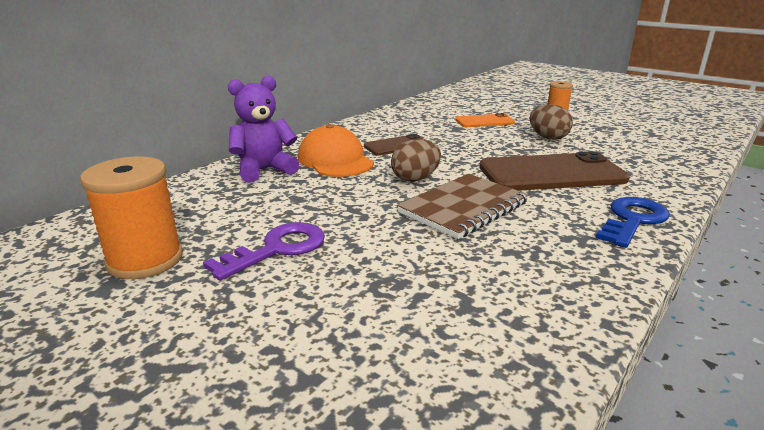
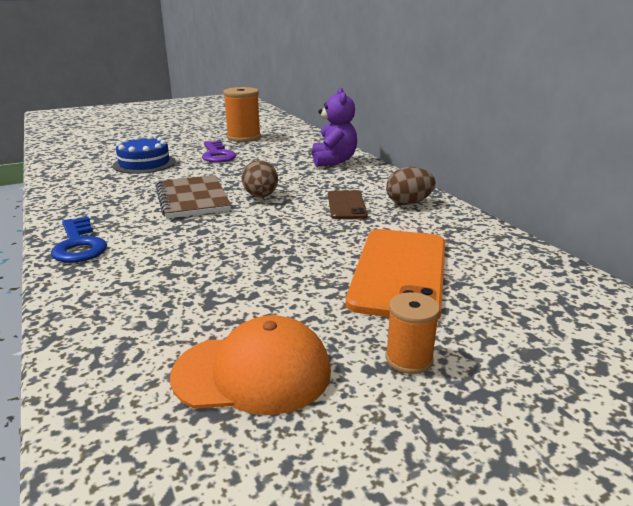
camera: 115 degrees right, 0 degrees up
(335, 160) = (332, 180): orange cap -> orange cap (252, 372)
(373, 300) = (144, 163): none -> blue cake
(484, 121) = (399, 272): orange phone -> orange phone, size x1.87
(548, 138) = (292, 291): brown egg -> brown egg (408, 203)
(551, 173) = (196, 249): brown phone -> none

